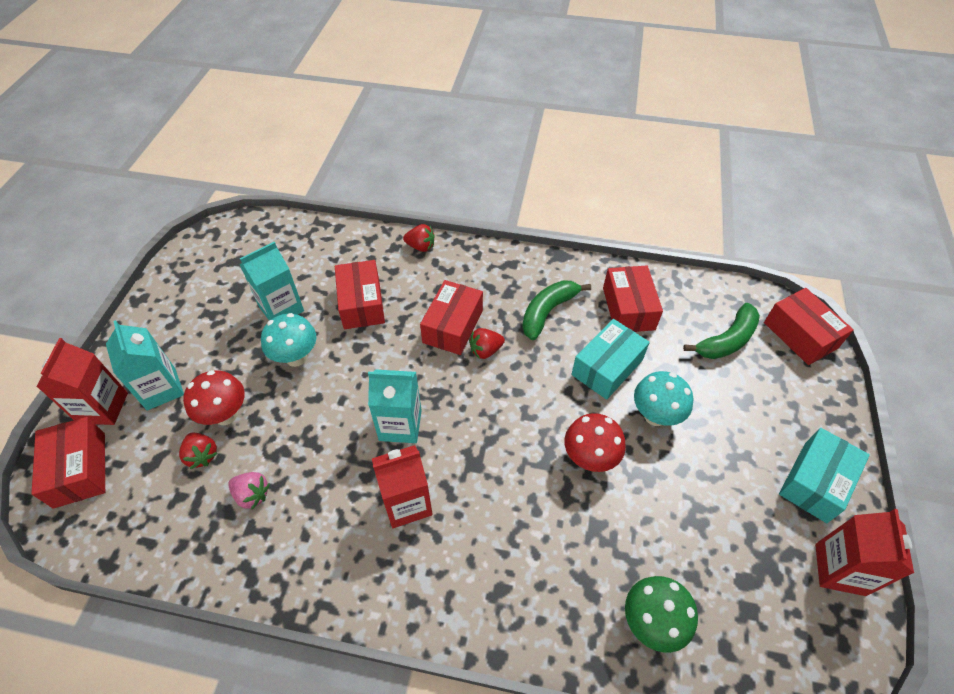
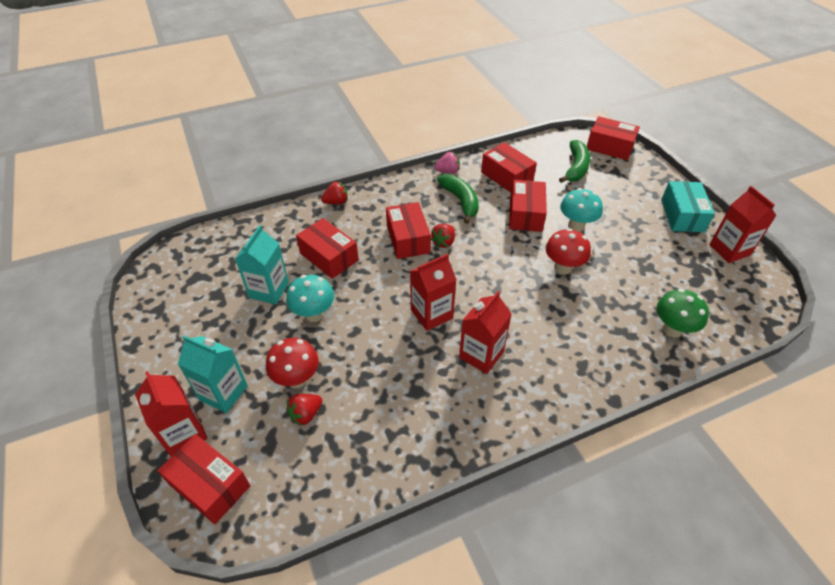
camera: 35 degrees left, 5 degrees down
(202, 455) = (306, 414): red strawberry -> red strawberry turned 120 degrees clockwise
(252, 495) = (371, 414): pink strawberry -> pink strawberry (448, 171)
(400, 425) = (431, 314): turquoise carton -> red carton
(548, 312) = (461, 201): green banana -> green banana turned 150 degrees clockwise
(607, 367) = (525, 214): turquoise box -> red box

